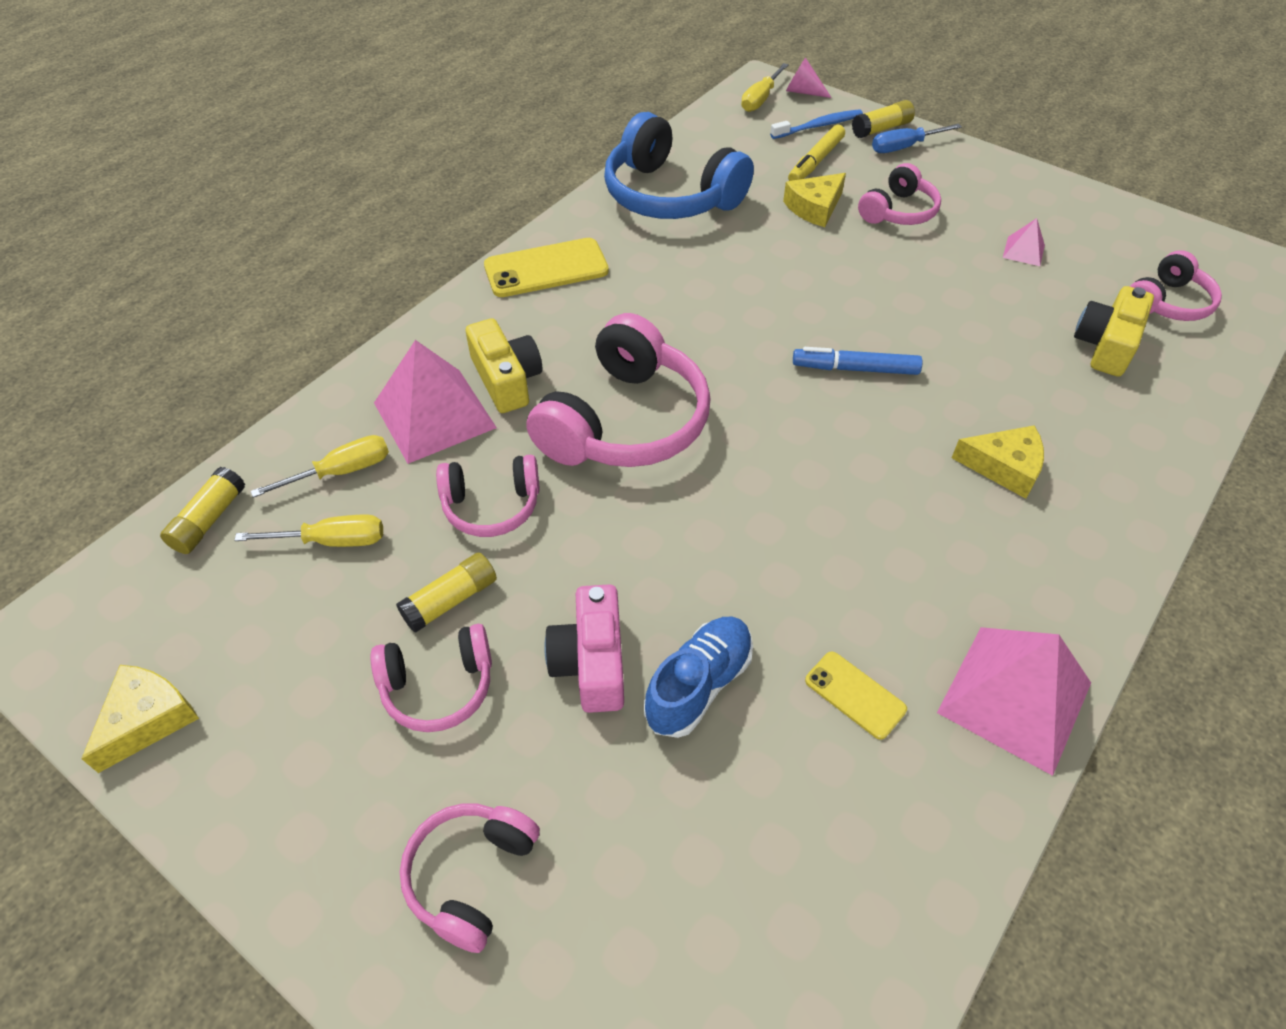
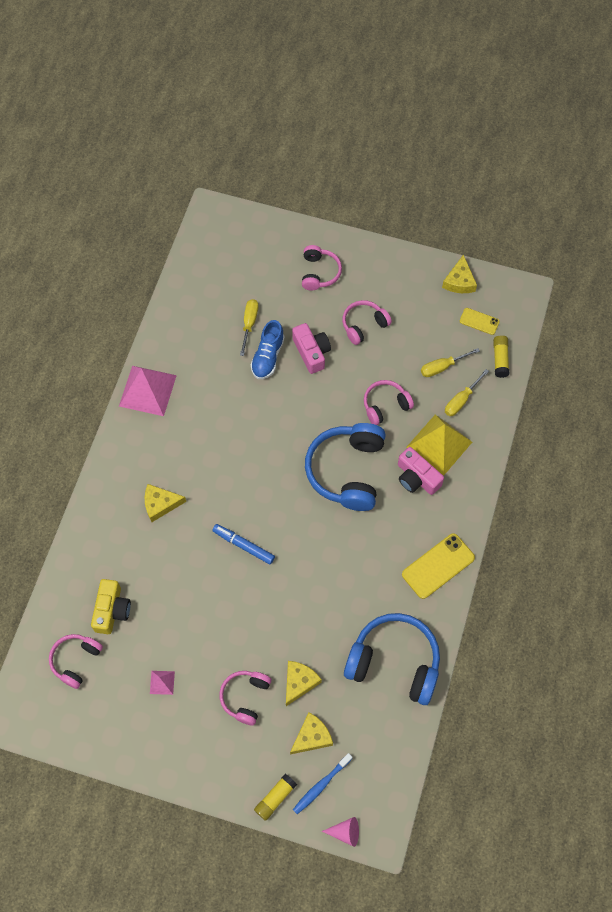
camera: 160 degrees right, 15 degrees up
(434, 415) = (439, 444): pink pyramid -> yellow pyramid
(450, 600) = (378, 358): yellow glue stick -> none
(506, 379) = (416, 477): yellow camera -> pink camera
(625, 422) = (347, 471): pink headphones -> blue headphones
(760, 99) = (374, 809): yellow screwdriver -> yellow screwdriver (249, 324)
(815, 162) = (312, 737): yellow marker -> yellow cheese
(855, 369) = (243, 545): blue marker -> blue marker turned 135 degrees counterclockwise
(855, 695) = (208, 372): yellow phone -> yellow phone (479, 321)
(904, 147) = (254, 778): blue screwdriver -> none

